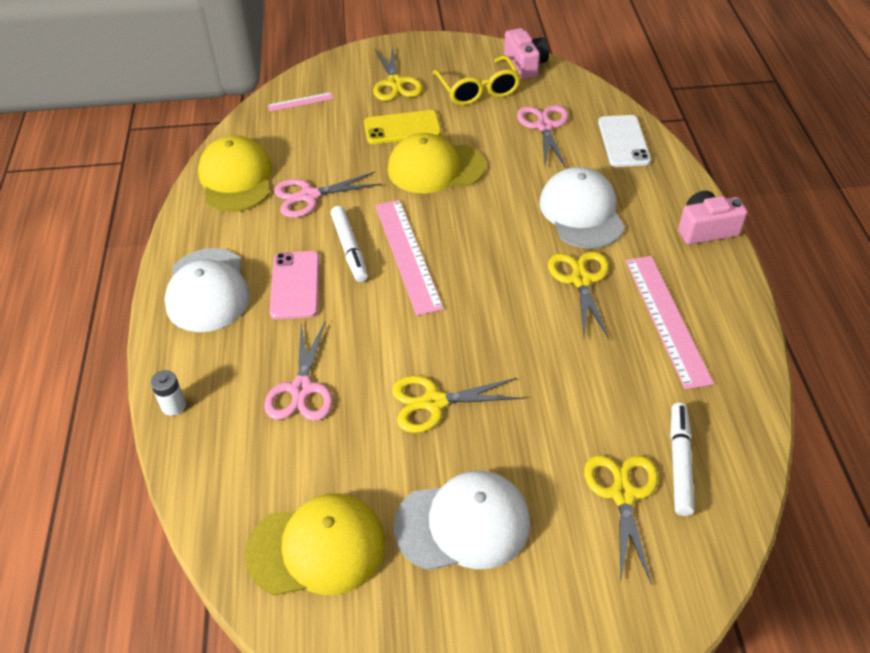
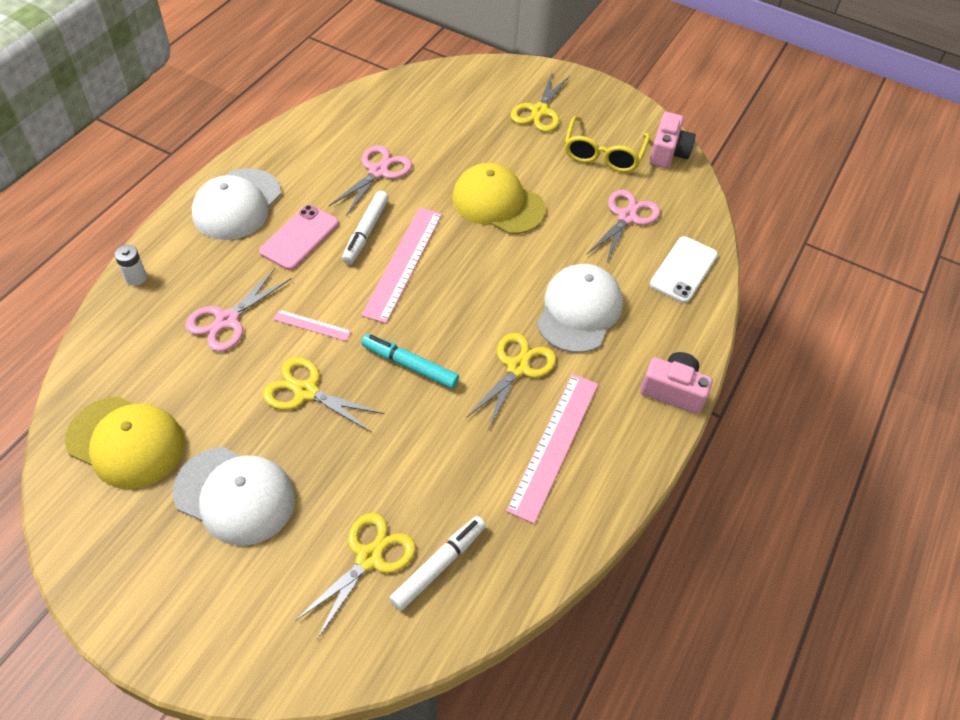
camera: 30 degrees right, 5 degrees up
(236, 178) = (339, 127): yellow cap -> none
(300, 102) = (448, 88): pink ruler -> pink ruler (312, 325)
(309, 196) = (378, 171): pink scissors -> pink scissors turned 105 degrees clockwise
(402, 128) = (506, 153): yellow phone -> none
(497, 329) = (410, 365): none -> turquoise marker

